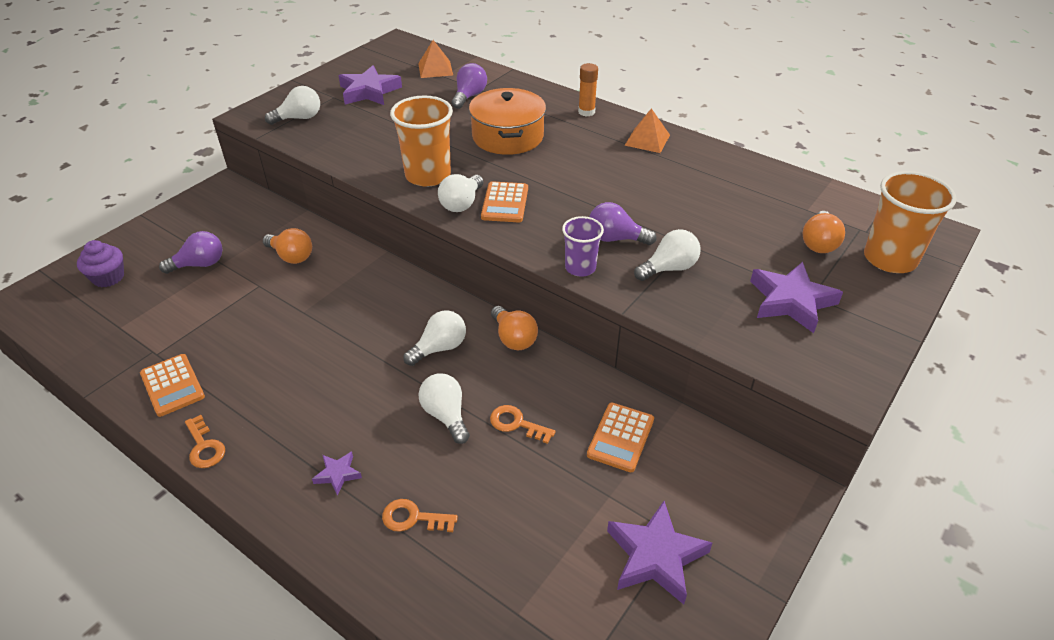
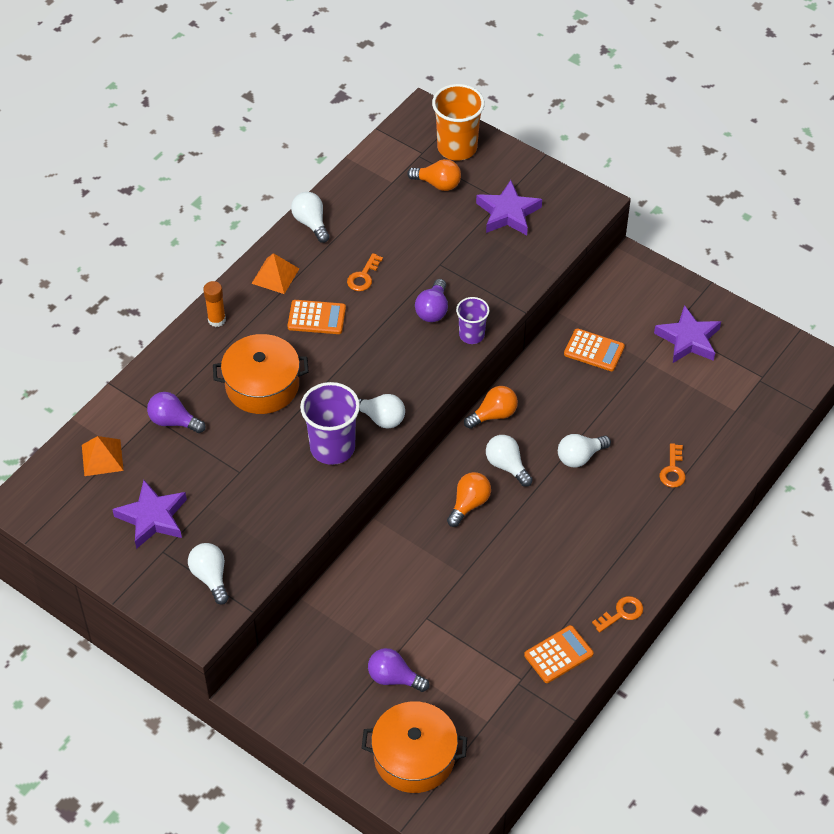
camera: 90 degrees left, 10 degrees up
(108, 277) = (414, 757): purple cupcake -> orange pot
(199, 264) = (394, 678): purple light bulb -> purple light bulb turned 45 degrees counterclockwise
(291, 256) = (382, 598): orange light bulb -> orange light bulb (469, 504)
(338, 474) = (640, 520): purple star -> none
(428, 175) = (332, 447): orange cup -> purple cup
(505, 203) = (380, 386): orange calculator -> orange calculator (316, 318)
(516, 424) = (585, 412): orange key -> orange key (363, 276)
(669, 268) = (471, 279): white light bulb -> white light bulb (311, 223)

